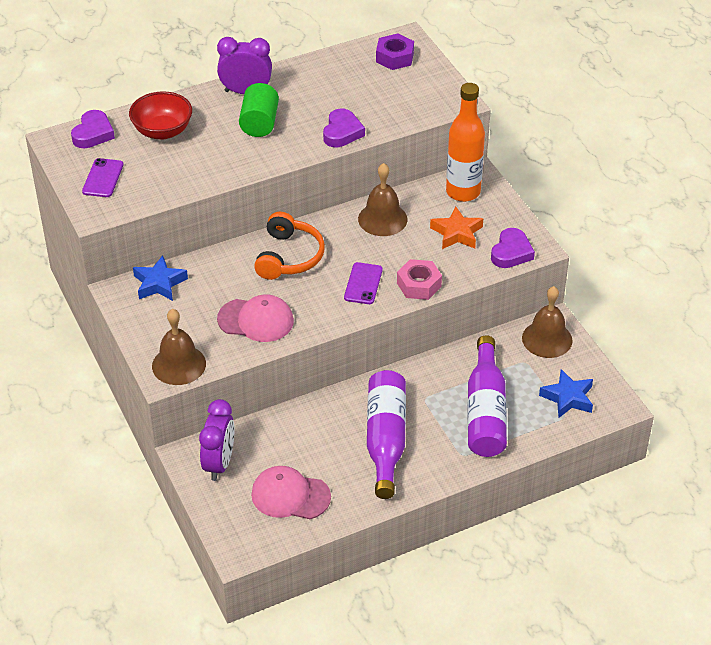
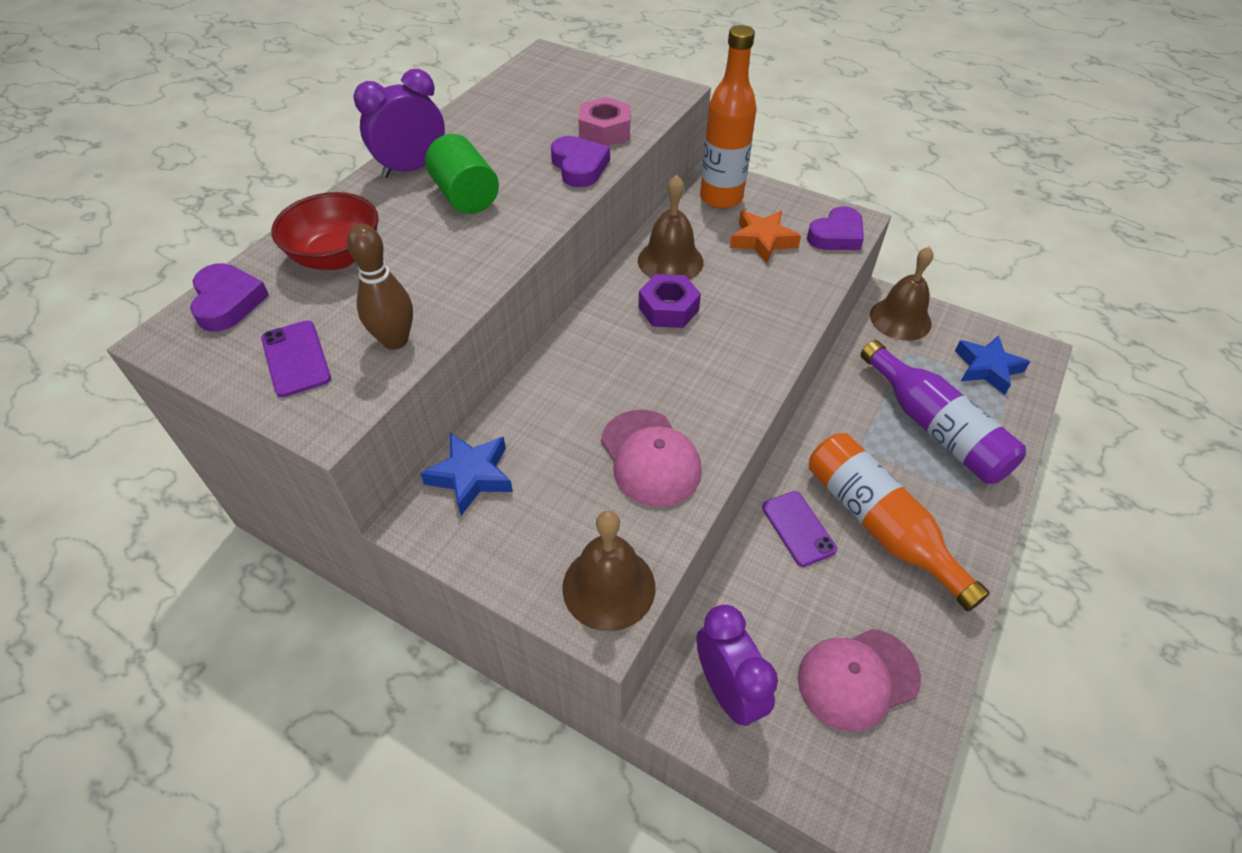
camera: 35 degrees left, 5 degrees up
(154, 190) = (395, 340): none -> brown bowling pin
(256, 320) = (650, 458): pink cap -> pink cap turned 90 degrees clockwise
(288, 257) = (609, 354): orange headphones -> none
(363, 283) = (728, 343): purple phone -> purple phone (798, 528)
(385, 440) = (879, 525): purple bottle -> orange bottle
(394, 57) = (554, 75): purple nut -> purple nut (668, 308)
(419, 285) = (788, 314): pink nut -> pink nut (605, 131)
(511, 252) = (836, 235): purple heart -> purple heart turned 60 degrees clockwise

